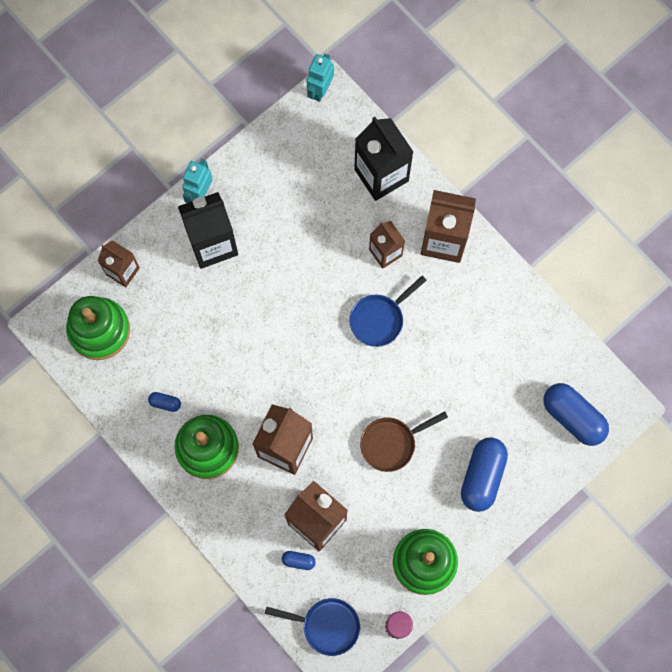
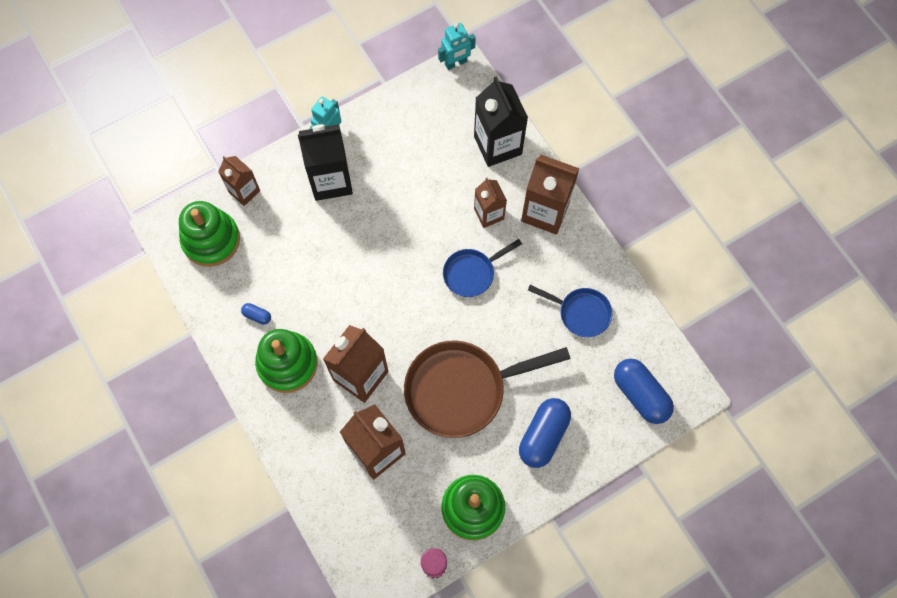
camera: 10 degrees right, 5 degrees down
(298, 561) = (352, 485): blue capsule -> none
(320, 90) = (456, 63): turquoise robot -> turquoise robot turned 150 degrees counterclockwise
(326, 625) = (366, 553): blue pan -> blue pan (580, 313)
(391, 443) = (462, 389): brown pan -> brown pan, size x1.86

